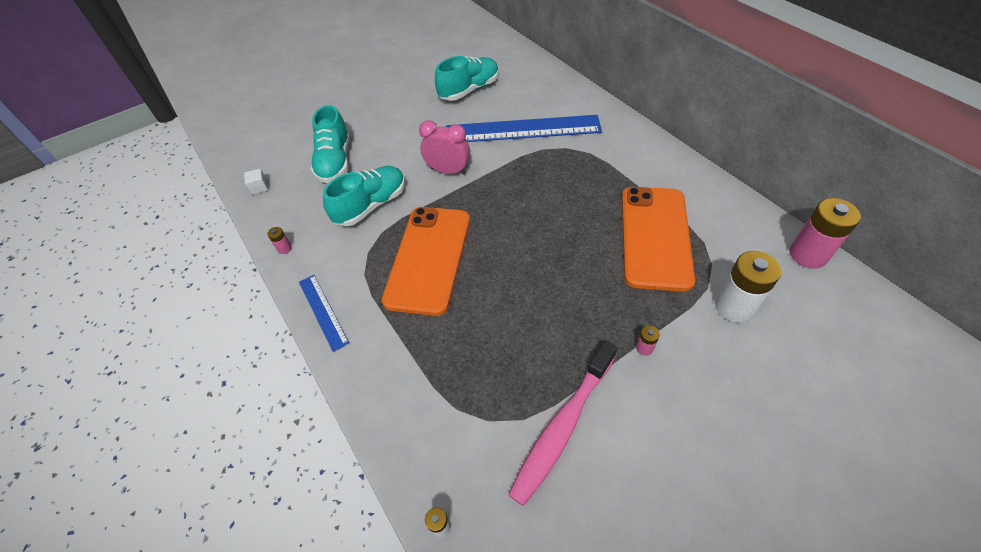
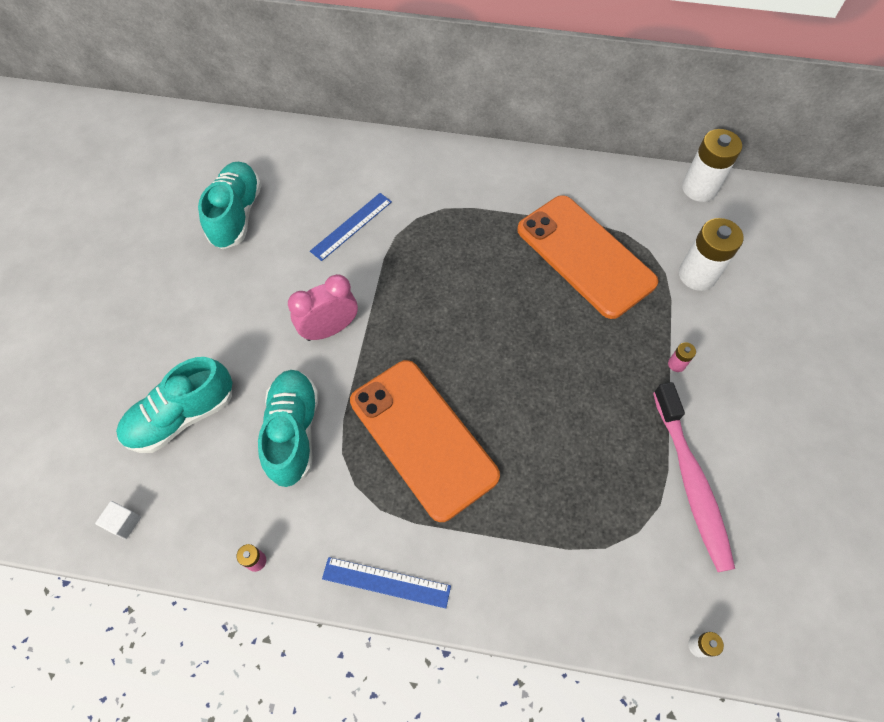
camera: 50 degrees left, 10 degrees up
(335, 161) = (182, 416): turquoise shoe -> turquoise shoe turned 105 degrees clockwise
(522, 130) = (351, 226): blue ruler -> blue ruler, size x0.49
(808, 255) = (699, 188): pink battery -> white battery

